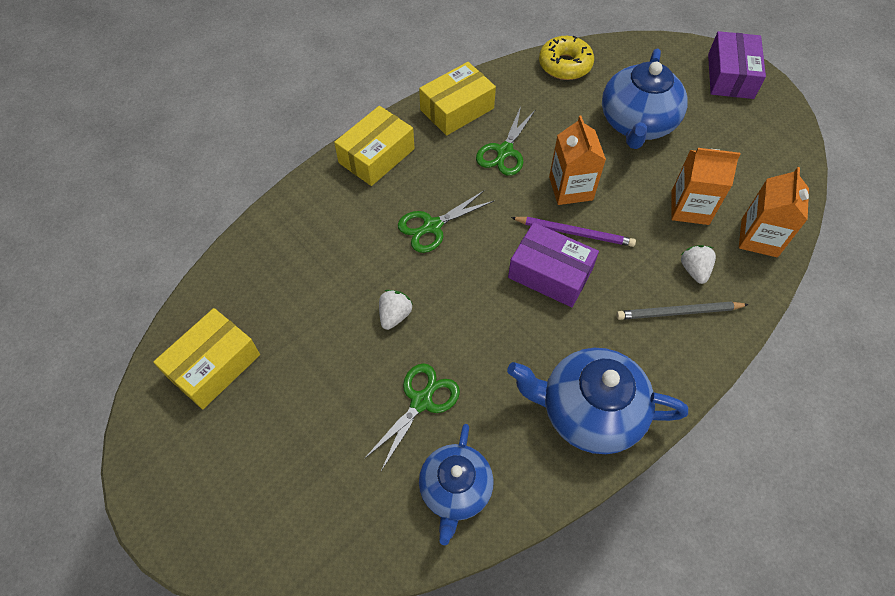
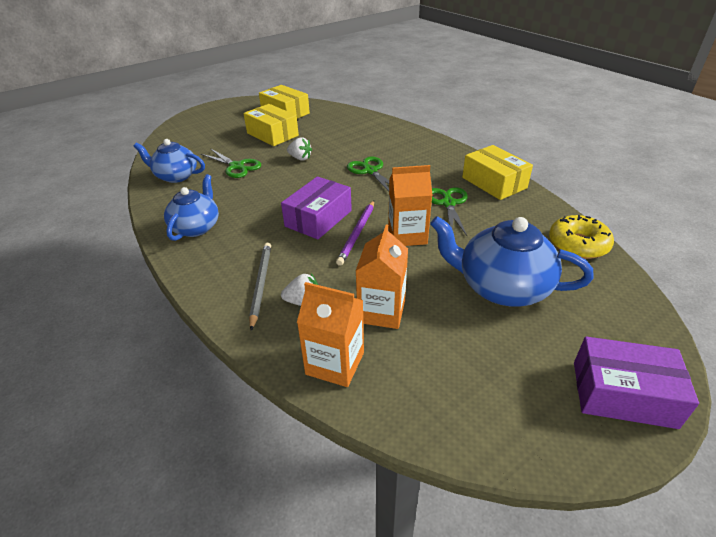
camera: 95 degrees right, 20 degrees down
(376, 156) = (436, 151): yellow box -> yellow box (272, 134)
(504, 151) = (448, 203): green scissors -> green scissors turned 60 degrees clockwise
(589, 411) = (196, 227): blue teapot -> blue teapot, size x0.66

